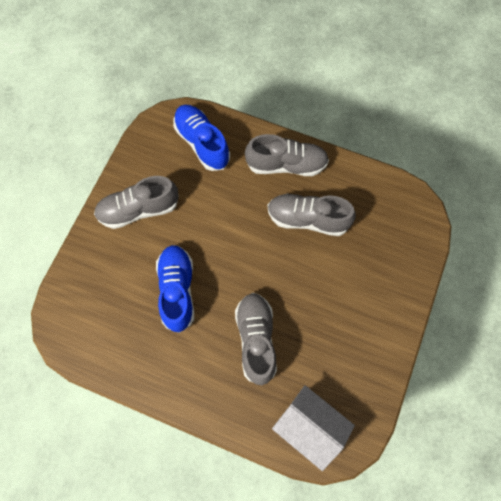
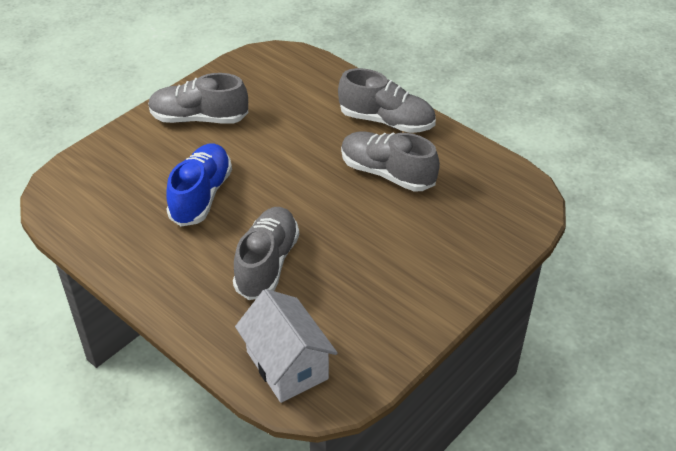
camera: 20 degrees right, 25 degrees down
(202, 143) = (300, 81): blue shoe -> none

